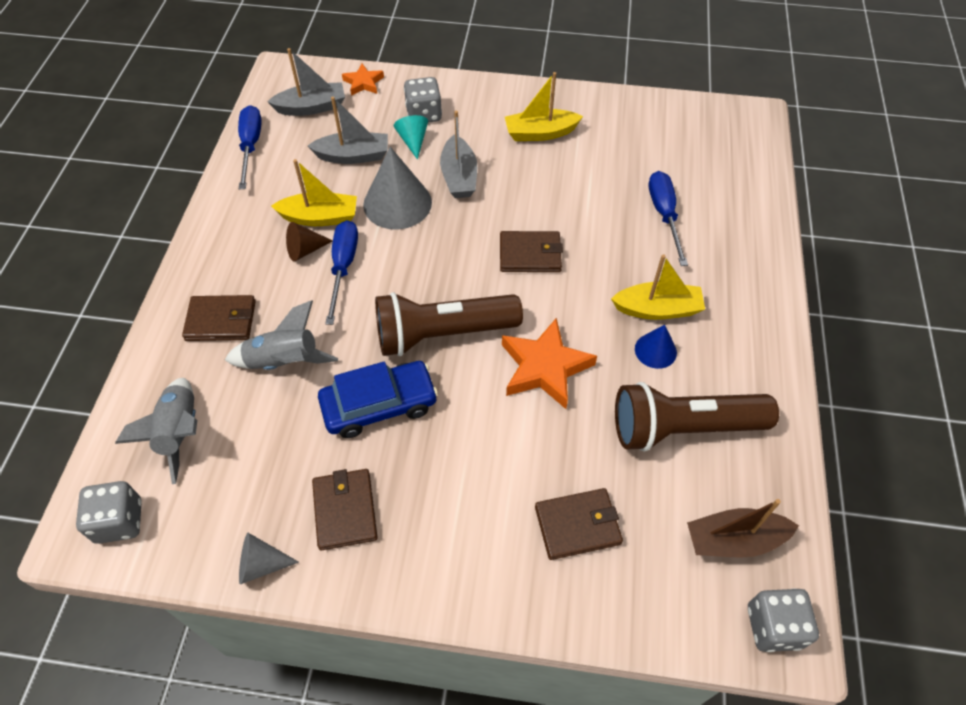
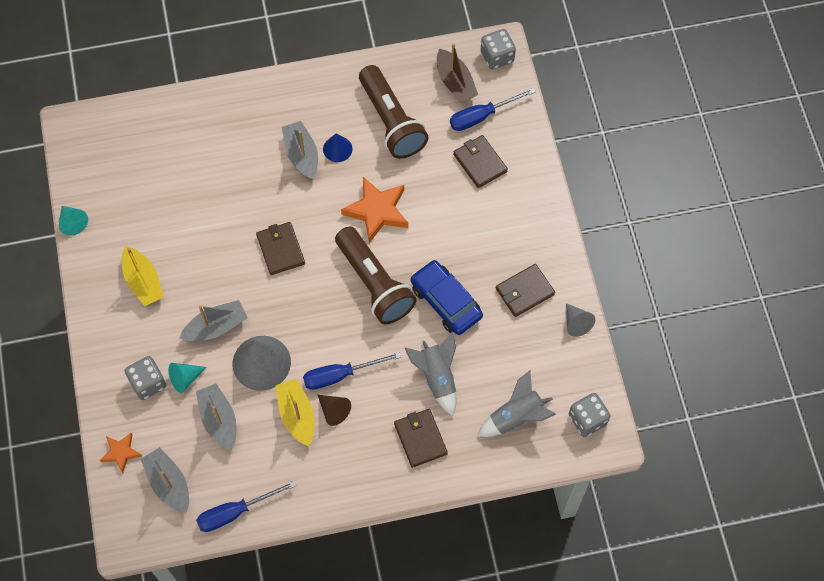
camera: 110 degrees left, 10 degrees up
(632, 96) = (73, 222): none -> turquoise cone
(657, 309) = (302, 155): yellow boat -> grey boat
(664, 215) = (208, 169): blue screwdriver -> blue screwdriver (482, 116)

